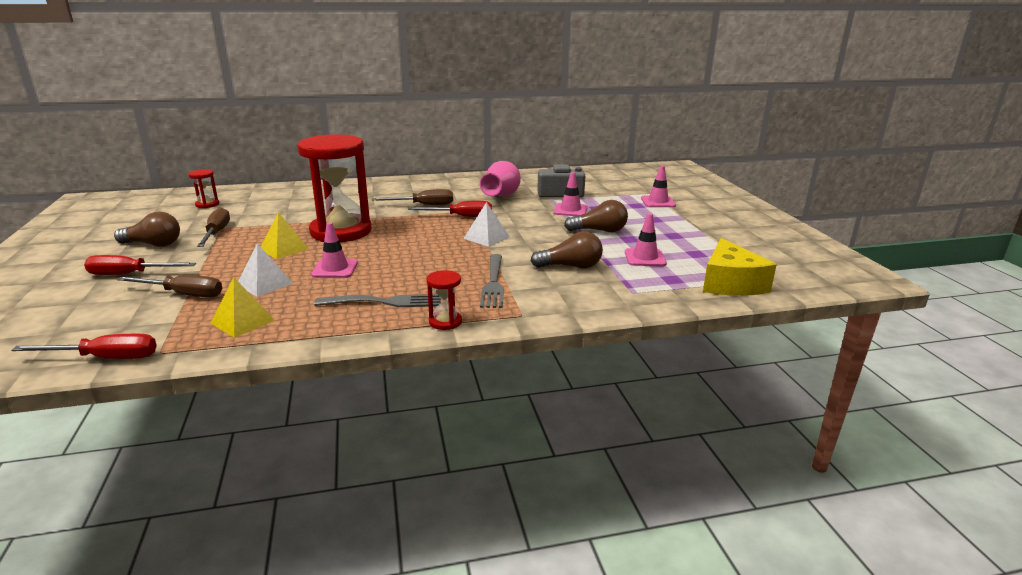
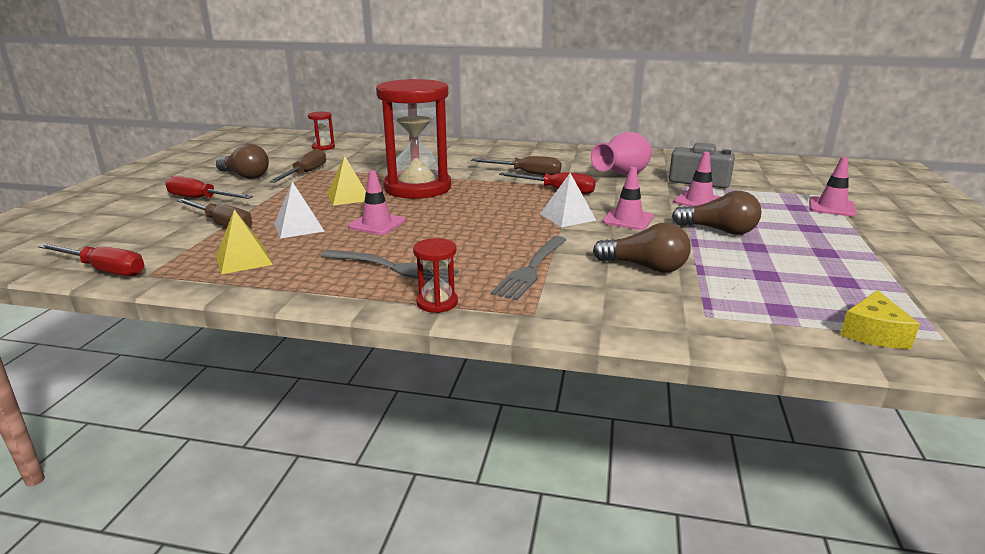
camera: 25 degrees right, 0 degrees up
(645, 258) = (759, 274): pink traffic cone -> pink traffic cone (628, 219)
(730, 283) = (873, 333): yellow cheese -> yellow cheese, size x0.60

